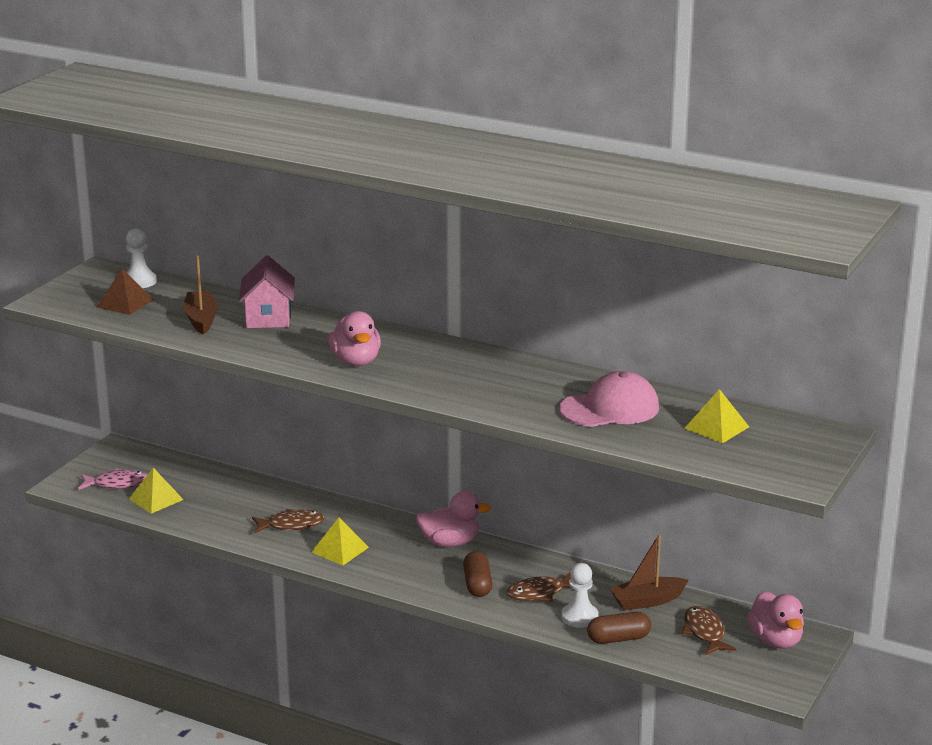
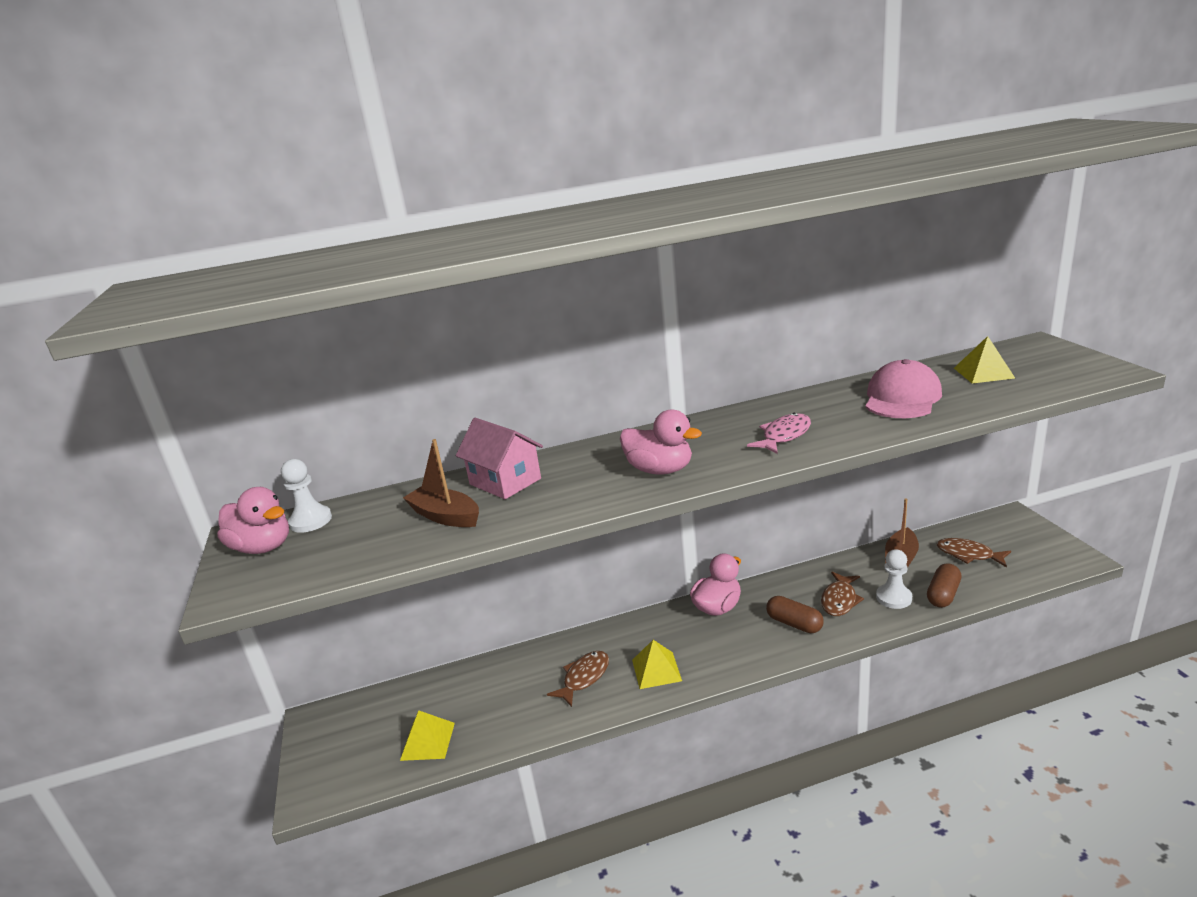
camera: 40 degrees left, 0 degrees up
(117, 484) = (366, 753): pink fish -> pink fish (784, 436)
(125, 303) = (332, 546): brown pyramid -> none
(775, 640) = (1005, 532): pink duck -> pink duck (263, 547)

